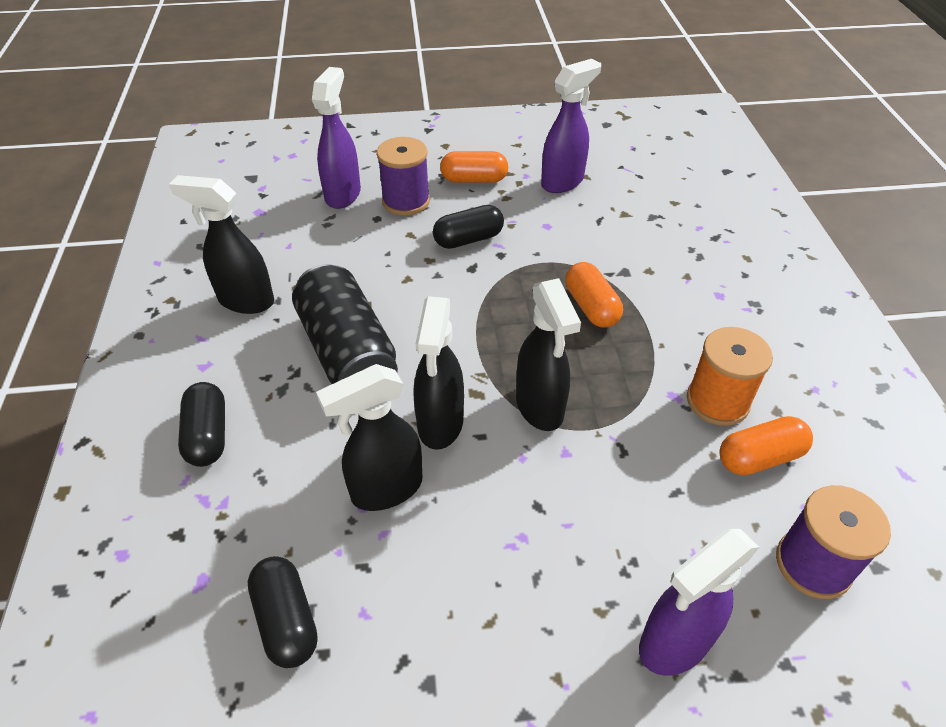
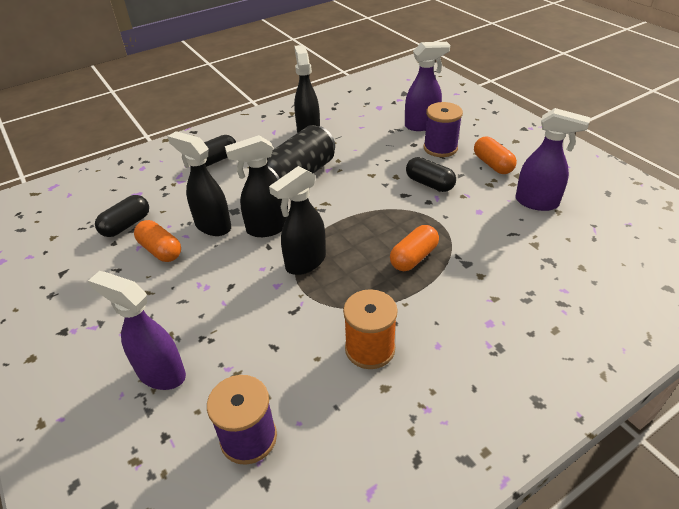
camera: 65 degrees right, 5 degrees down
(759, 457) = (330, 386): orange capsule -> orange capsule (160, 250)

